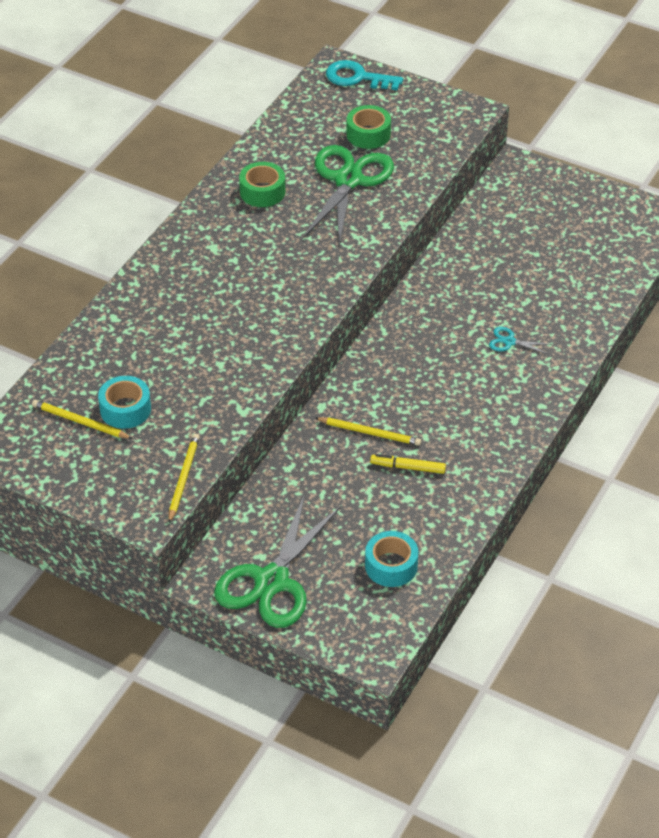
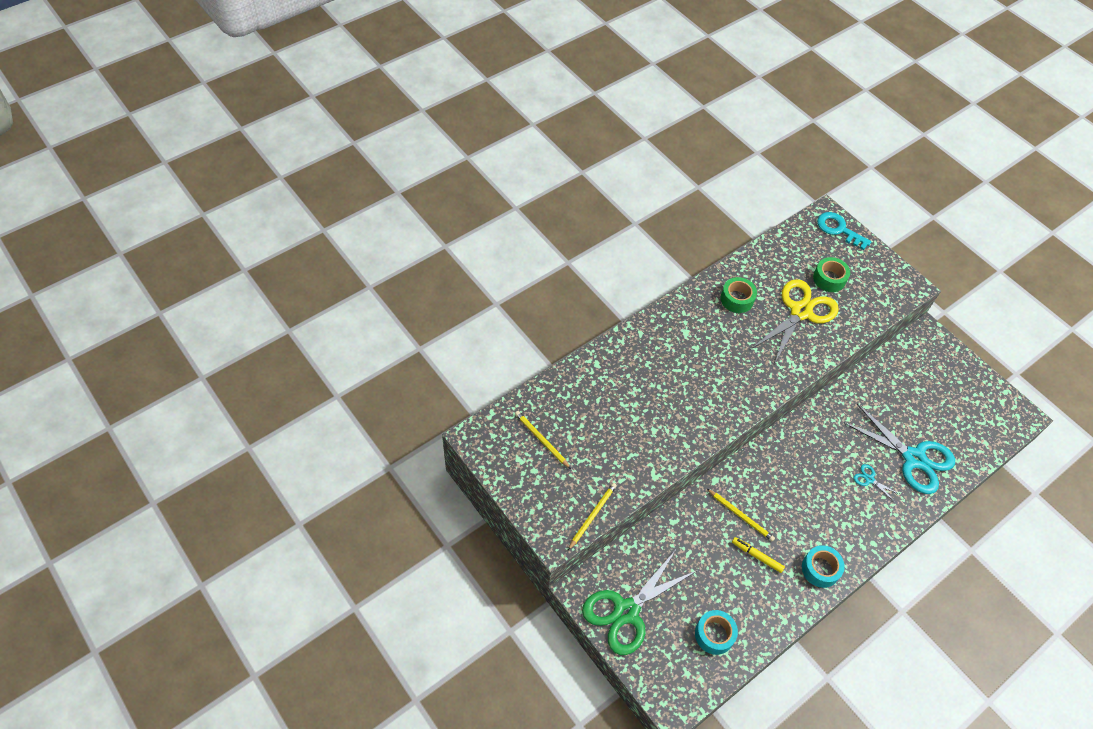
camera: 20 degrees right, 10 degrees up
(125, 409) = (575, 442): turquoise tape -> turquoise tape (820, 569)
(348, 180) = (801, 312): green scissors -> yellow scissors
(553, 302) = (913, 458): none -> turquoise scissors

